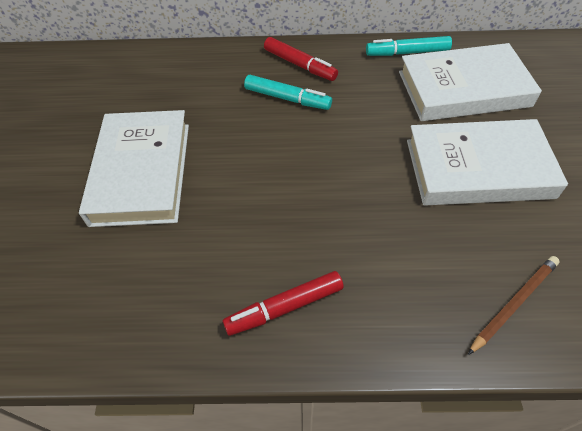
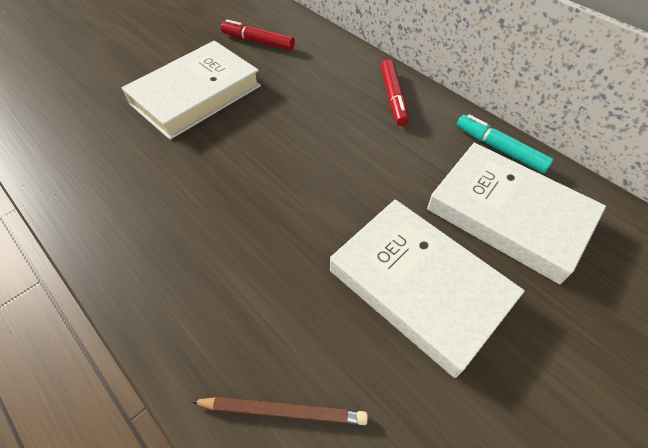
camera: 45 degrees right, 0 degrees up
(285, 307) = (146, 245): red marker -> red marker (258, 42)
(287, 98) = (348, 114): turquoise marker -> none

